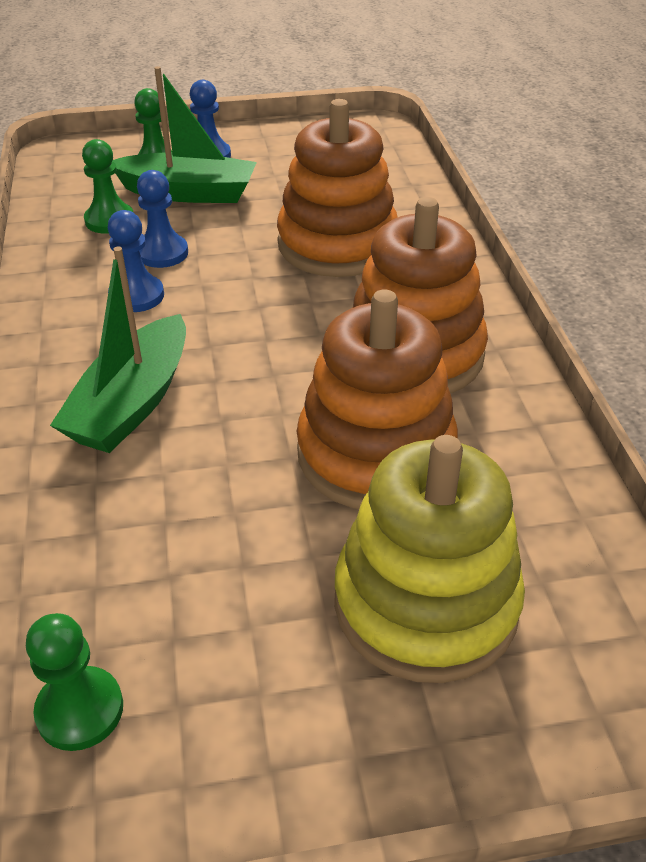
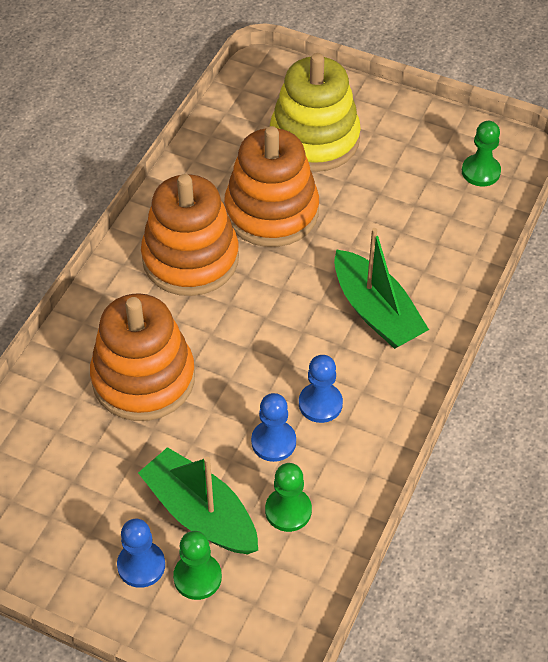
camera: 145 degrees left, 10 degrees up
(132, 403) = (376, 311): green boat -> green boat turned 90 degrees clockwise

